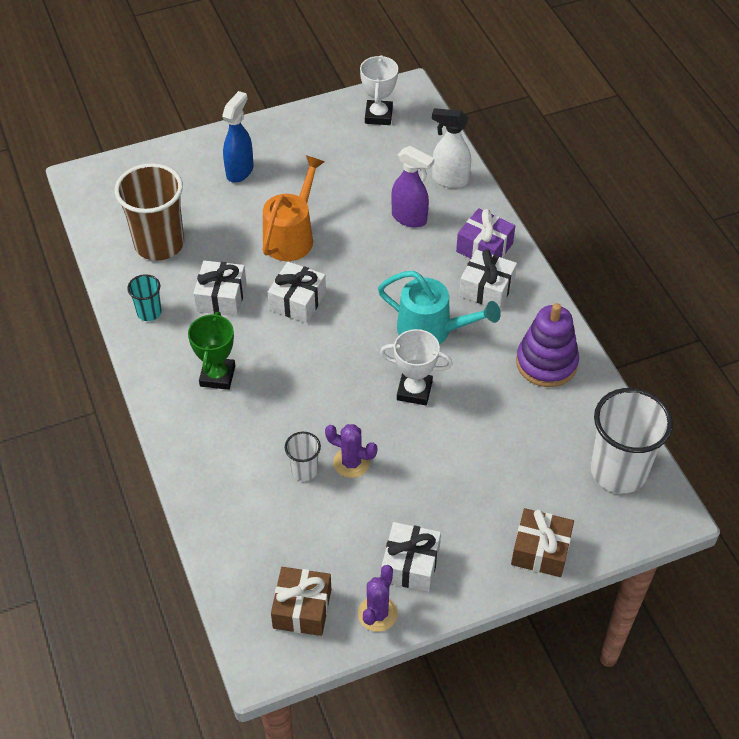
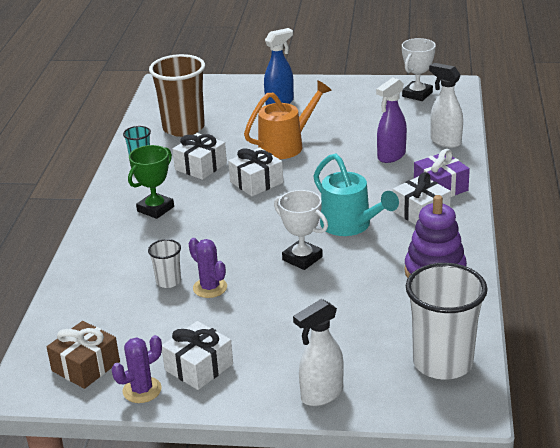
camera: 30 degrees right, 20 degrees down
(409, 218) = (391, 156): purple spray bottle -> purple spray bottle turned 75 degrees clockwise
(540, 550) = (321, 395): brown gift -> white spray bottle

